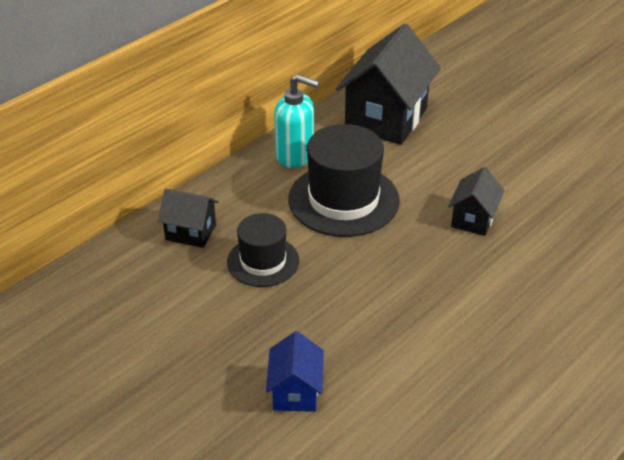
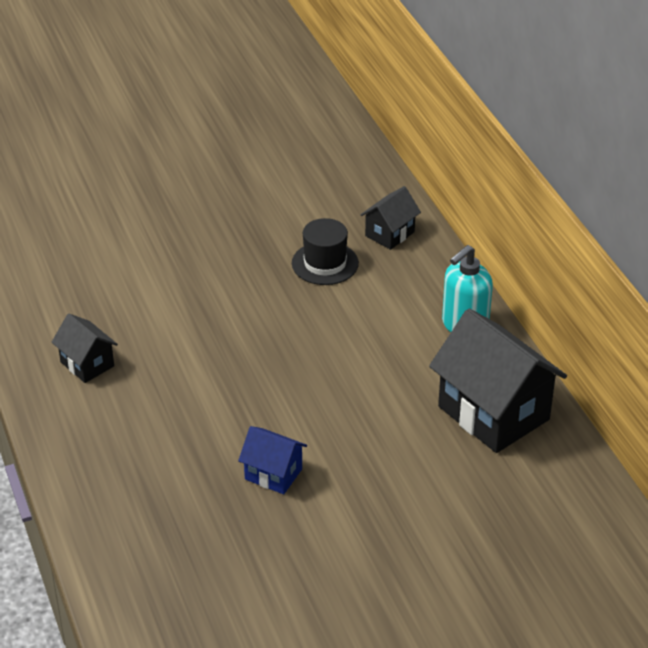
camera: 115 degrees right, 0 degrees up
(295, 392) = (176, 241): blue house -> blue house (273, 474)
(343, 200) = (375, 335): black hat -> none
(473, 219) = (289, 410): black house -> black house (87, 364)

